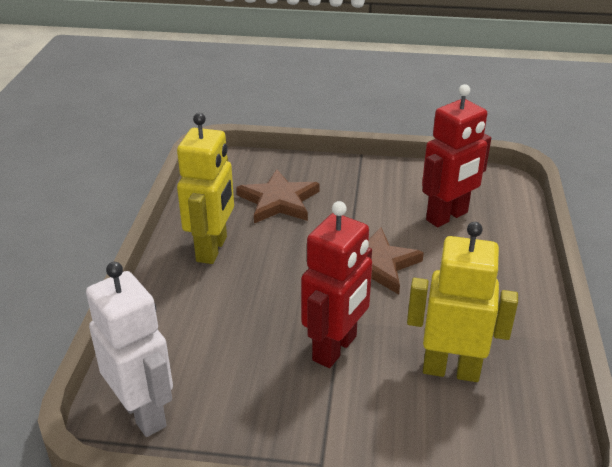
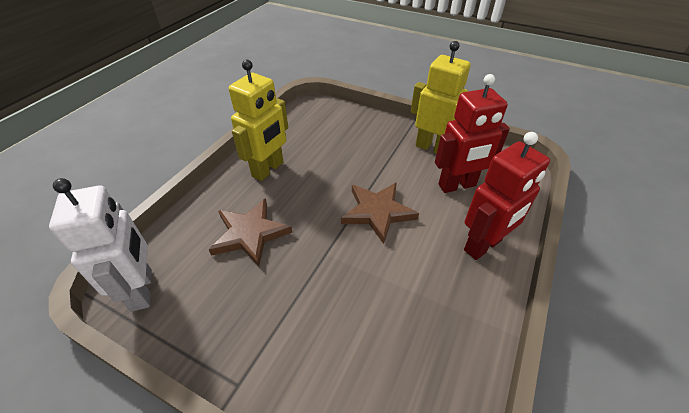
camera: 20 degrees right, 10 degrees up
(278, 201) = (335, 143): brown star -> brown star (250, 234)
(335, 348) = (308, 278): red robot -> red robot (483, 245)
(451, 370) = (391, 329): yellow robot -> yellow robot (432, 148)

